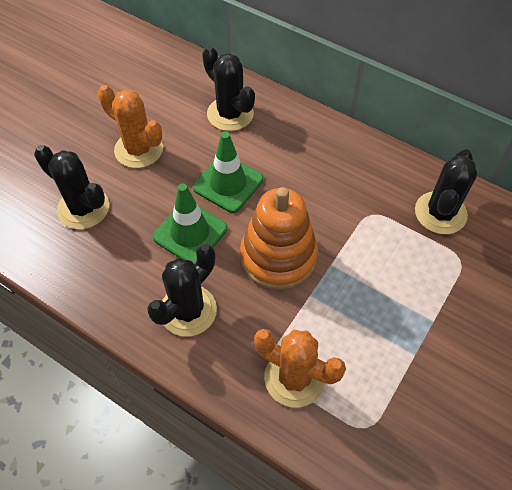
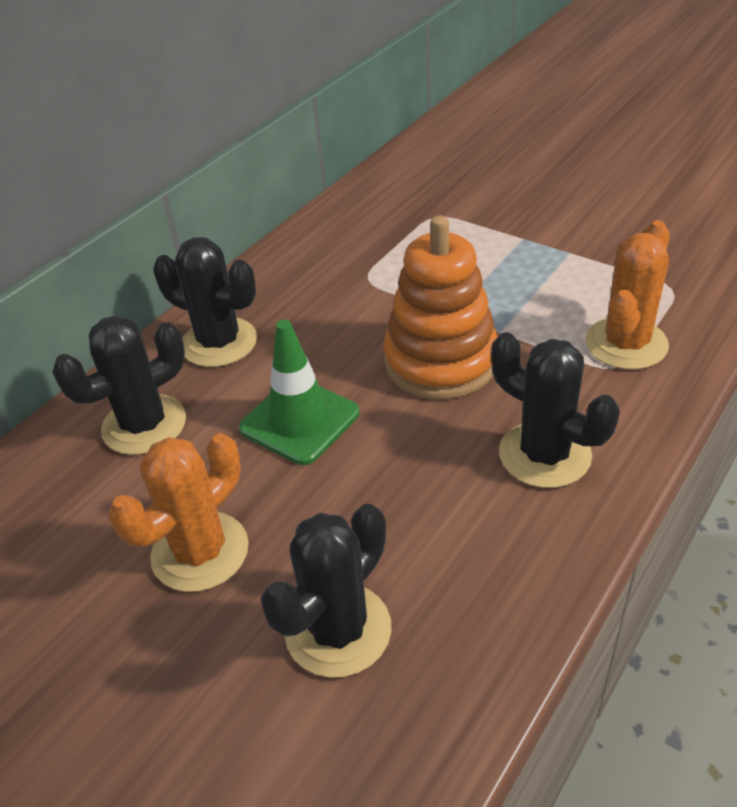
camera: 85 degrees left, 15 degrees down
(190, 233) = (398, 462): green traffic cone -> none
(440, 213) = (368, 226): black cactus -> black cactus (219, 342)

